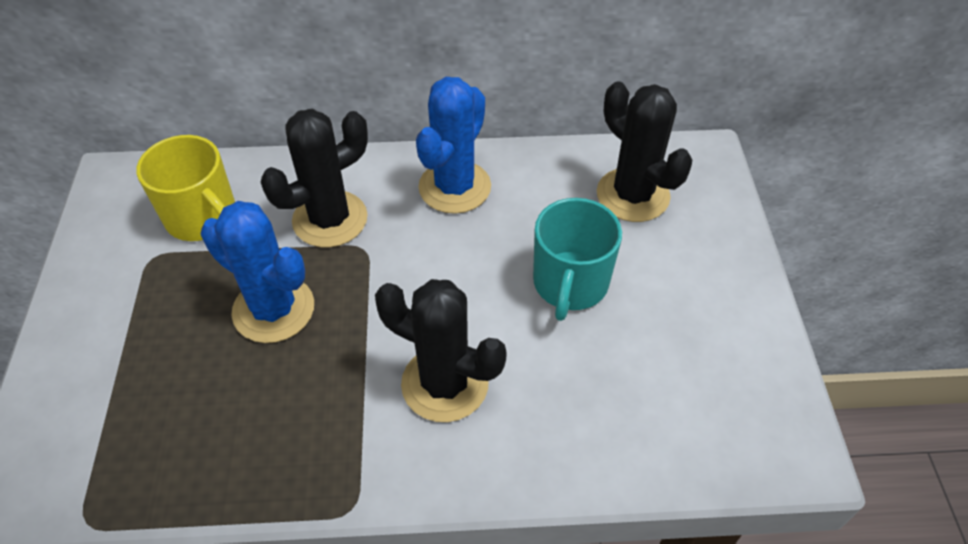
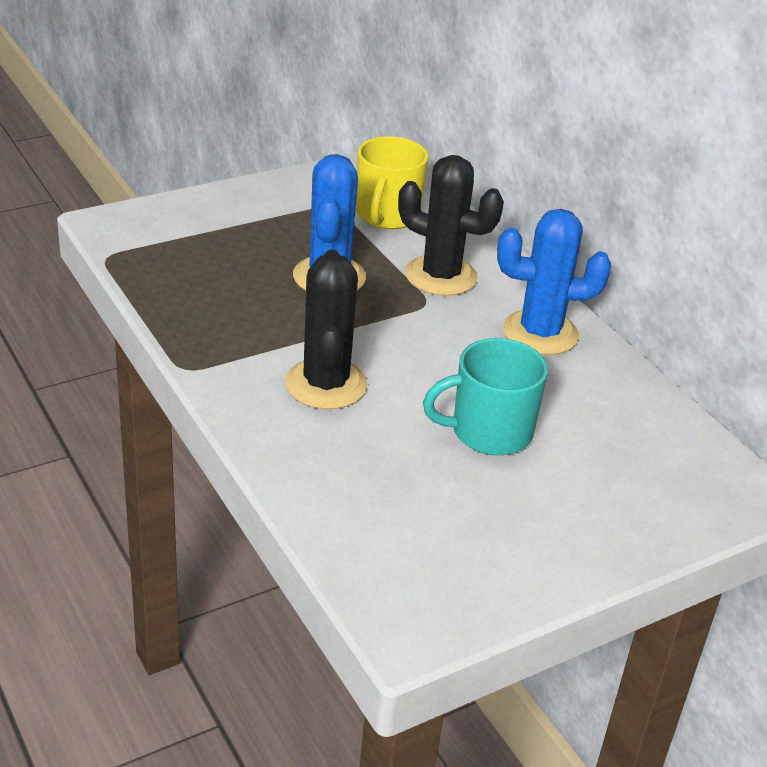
camera: 60 degrees right, 15 degrees down
(632, 195) = (639, 450): black cactus -> none

